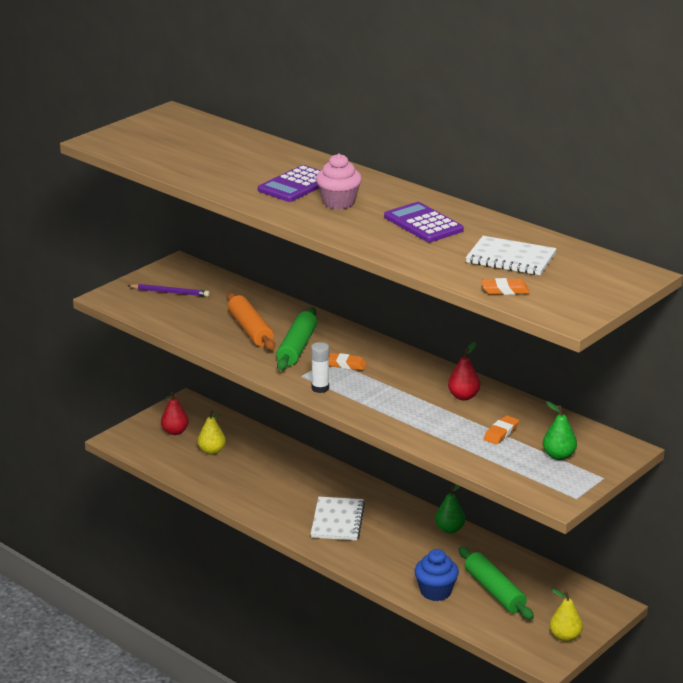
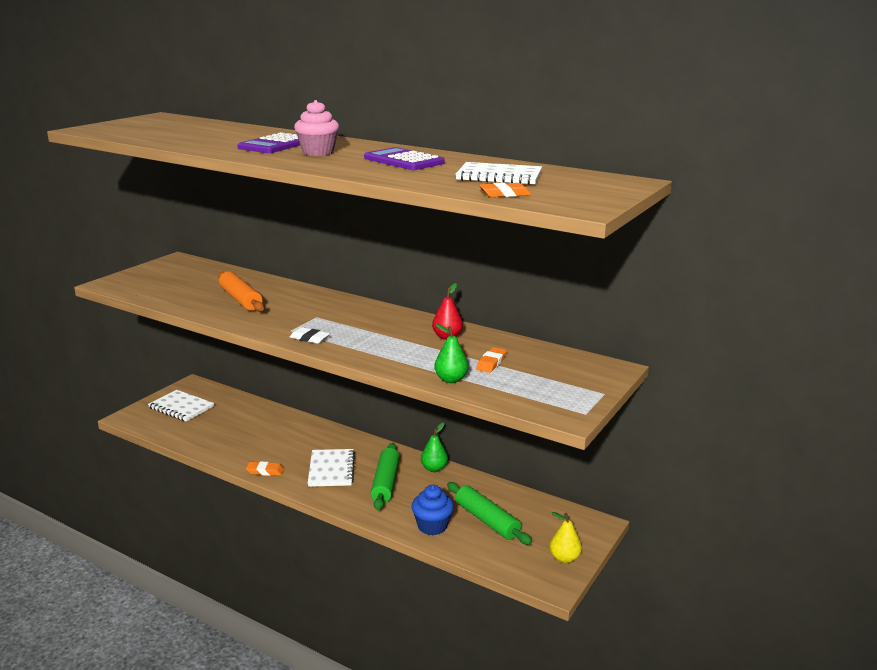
camera: 10 degrees left, 5 degrees down
(170, 292) = (166, 278): purple pencil -> none
(175, 431) = (181, 407): red pear -> white notebook
(212, 451) = (214, 420): yellow pear -> none
(297, 347) = (285, 310): green rolling pin -> green rolling pin (385, 483)
(320, 388) = (309, 338): white glue stick -> white eraser
(345, 364) = (331, 319): orange eraser -> orange eraser (265, 471)
(558, 456) = (553, 378): green pear -> green pear (451, 379)

